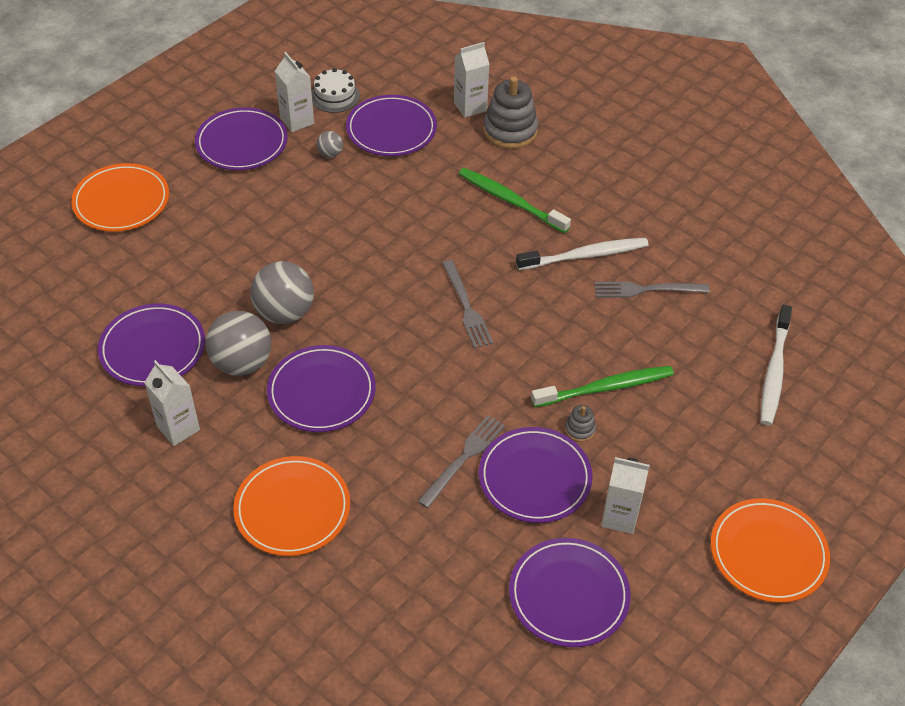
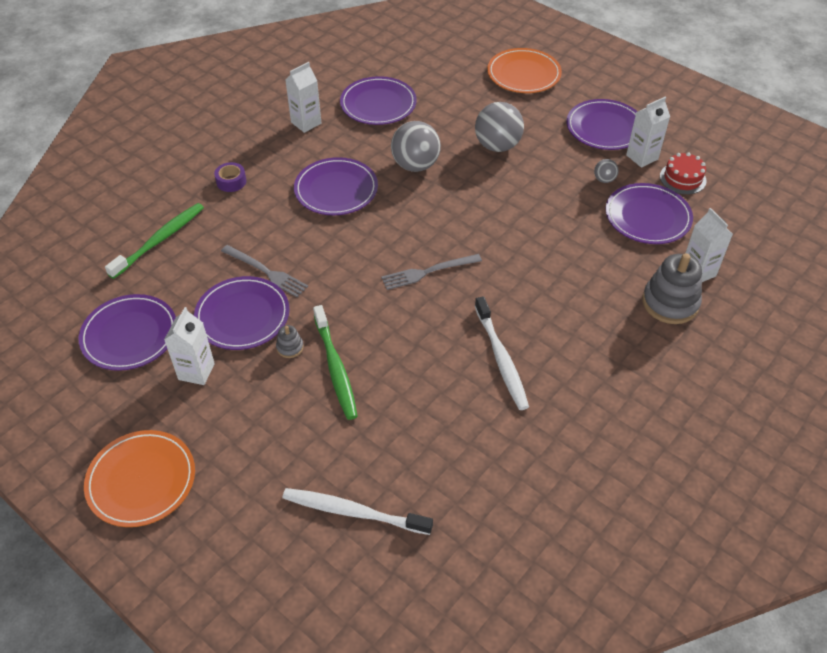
camera: 90 degrees right, 0 degrees up
(242, 363) = (364, 147): grey ball -> grey ball (497, 146)
(292, 509) = (231, 181): orange plate -> purple tape
(335, 96) = (682, 178): white cake -> red cake
(510, 200) = (568, 302): green toothbrush -> green toothbrush (160, 240)
(647, 289) = (459, 407): grey fork -> none

